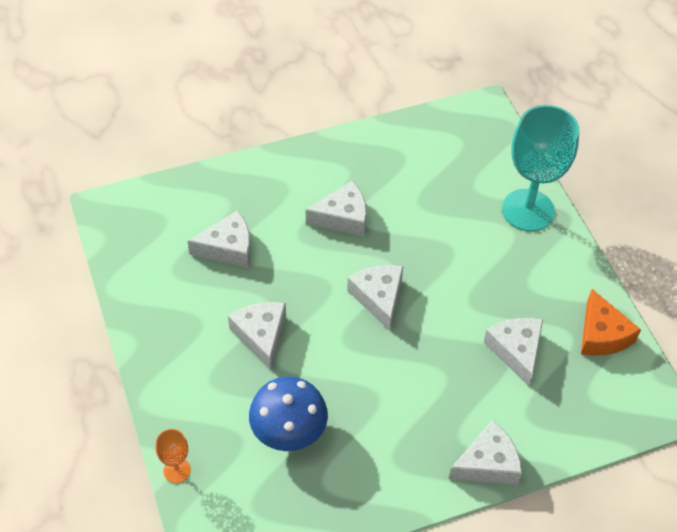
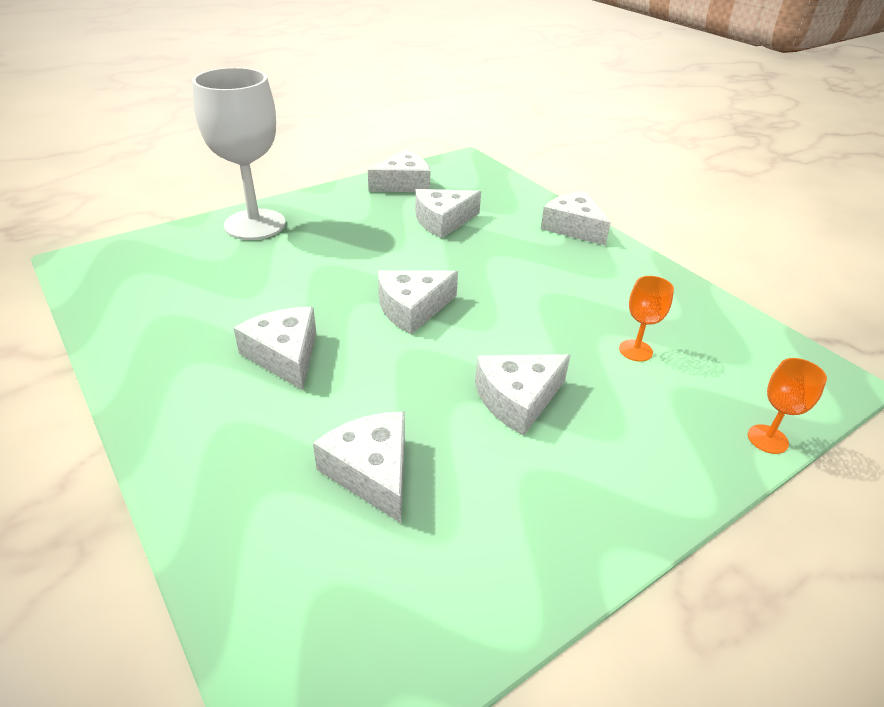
camera: 105 degrees left, 15 degrees down
(288, 431) = (635, 350): blue mushroom -> orange goblet
(528, 210) = (255, 224): turquoise goblet -> white goblet
(602, 334) = (403, 184): orange cheese -> white cheese

